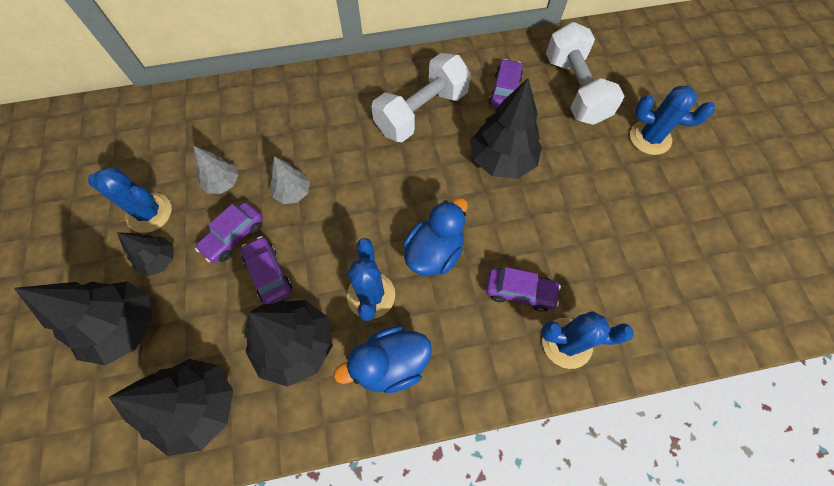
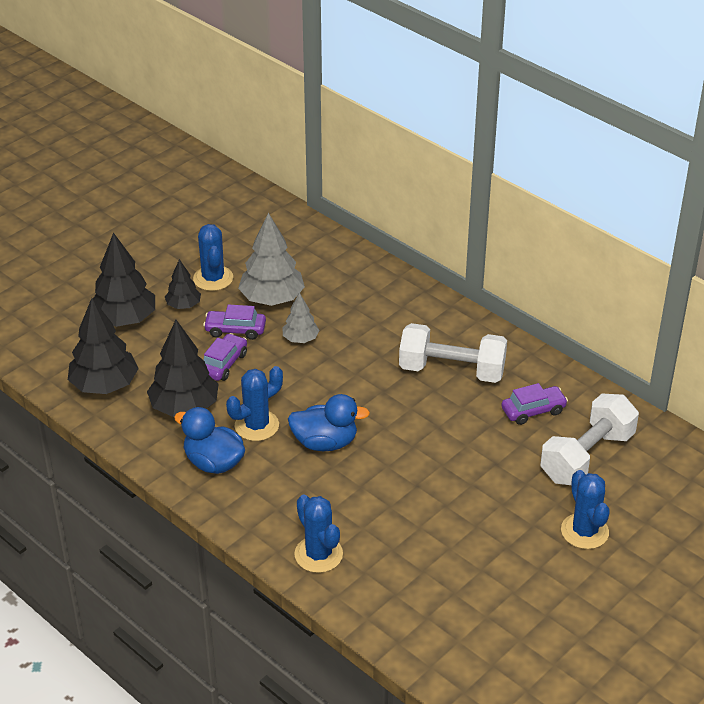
camera: 55 degrees right, 25 degrees down
(223, 183) = (272, 299): grey tree -> grey tree, size x1.82
(502, 160) = (454, 442): black tree -> none
(520, 291) = (337, 508): purple car -> none

